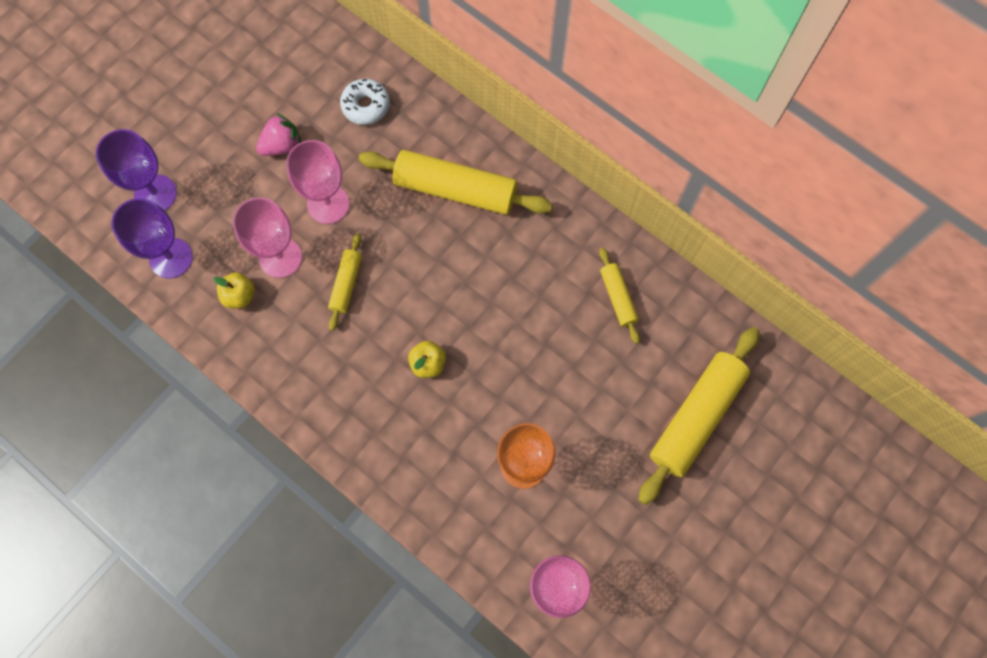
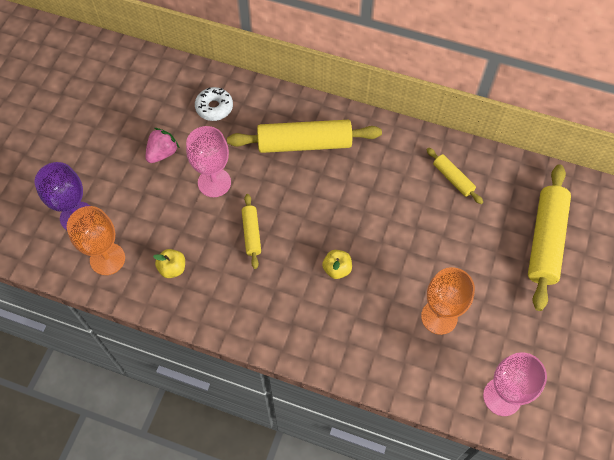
camera: 20 degrees left, 10 degrees down
(171, 258) = (107, 259): purple goblet -> orange goblet
(280, 257) = (193, 231): pink goblet -> none

